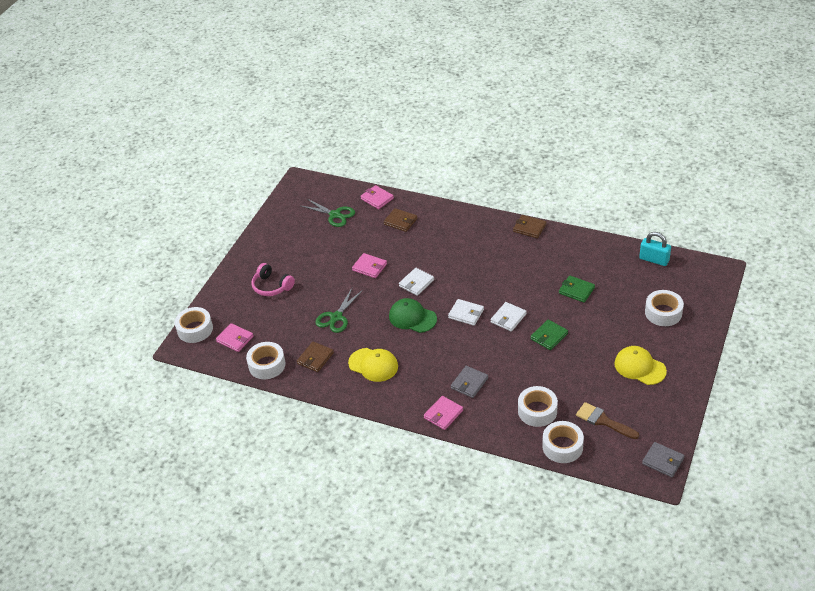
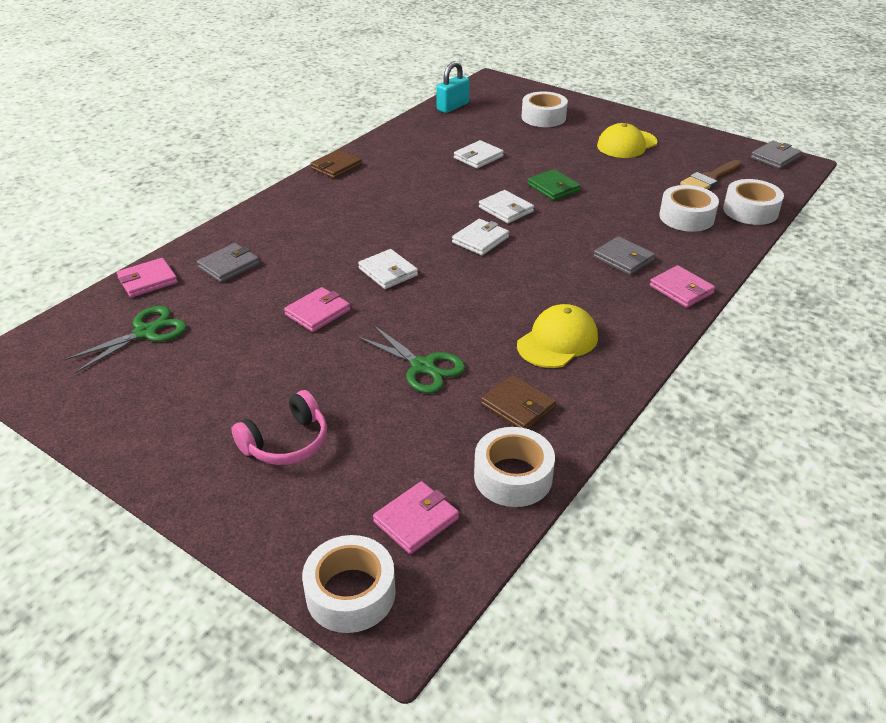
camera: 80 degrees left, 5 degrees down
(400, 221) = (229, 266): brown wallet -> grey wallet
(412, 317) = (465, 287): green cap -> none
(576, 290) = (478, 157): green wallet -> white wallet

